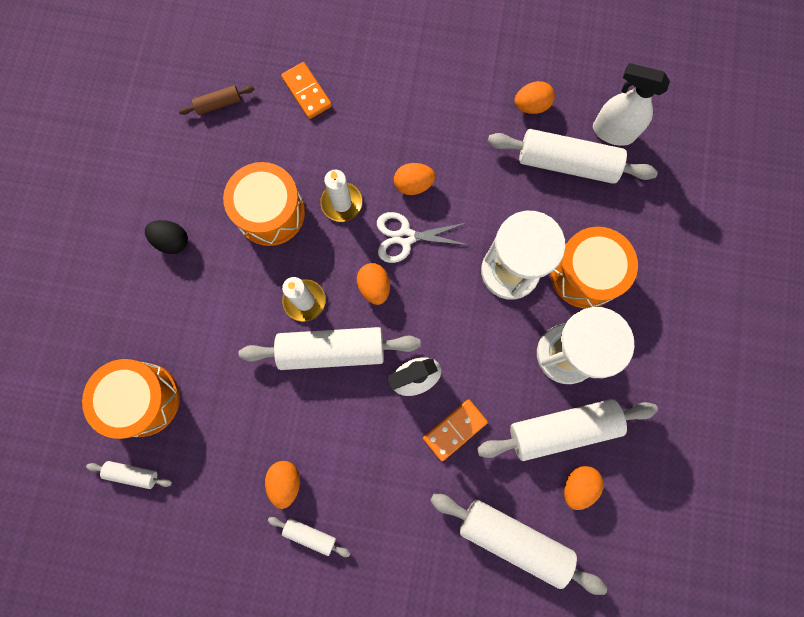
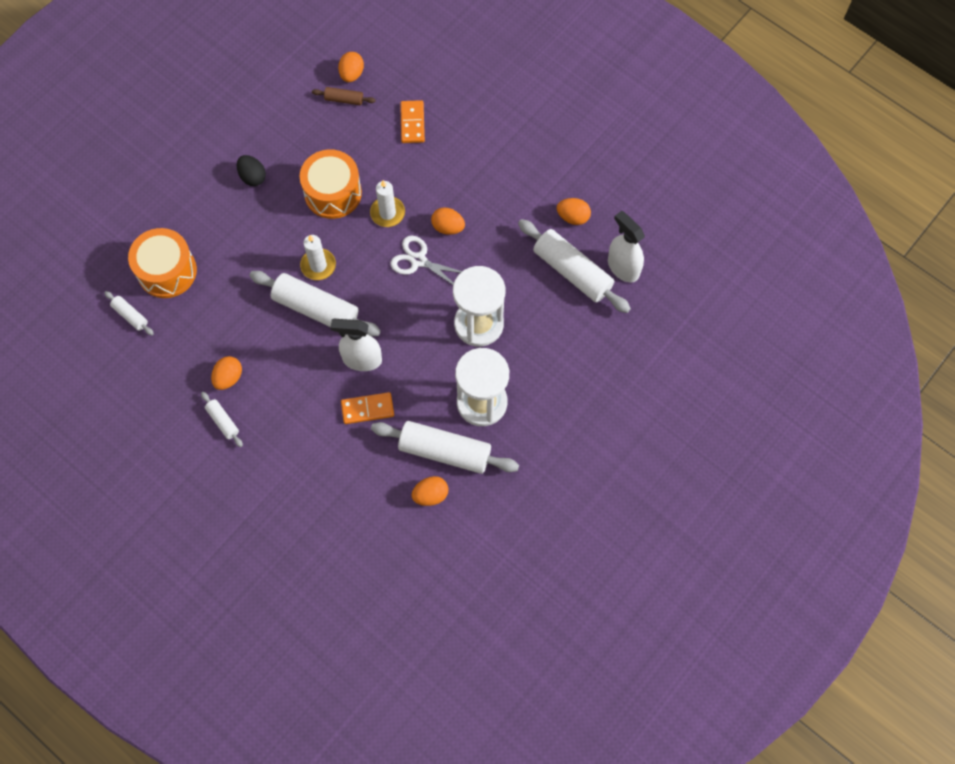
camera: 30 degrees right, 10 degrees down
(374, 287) = (373, 282): orange egg -> orange egg (352, 74)
(513, 539) = (360, 504): white rolling pin -> none
(585, 274) = (533, 356): orange drum -> none

